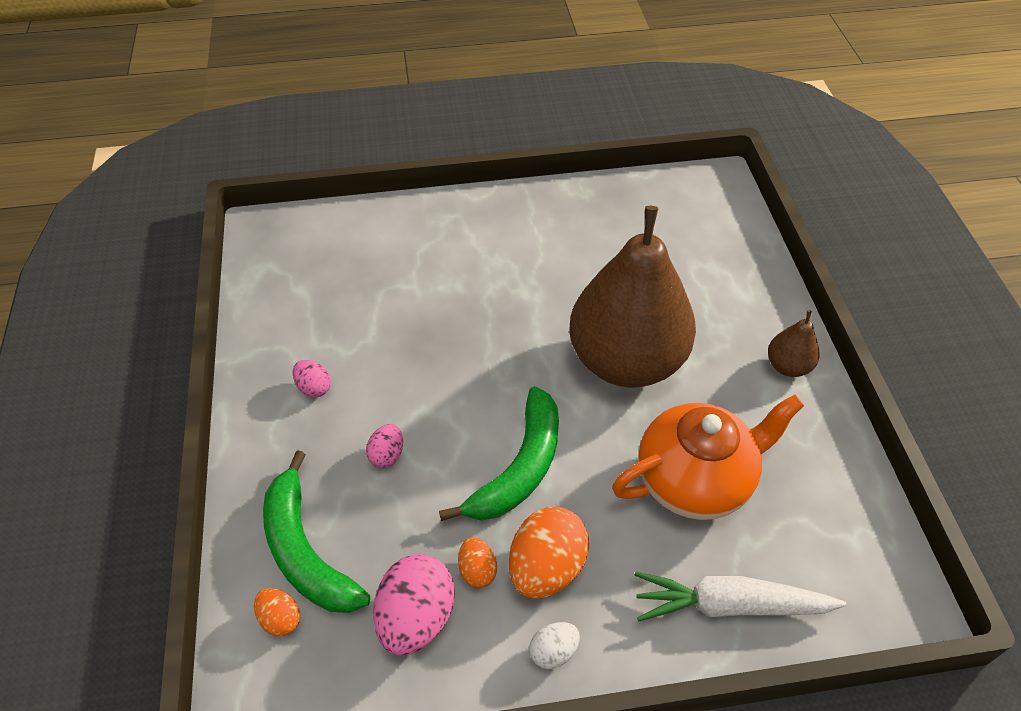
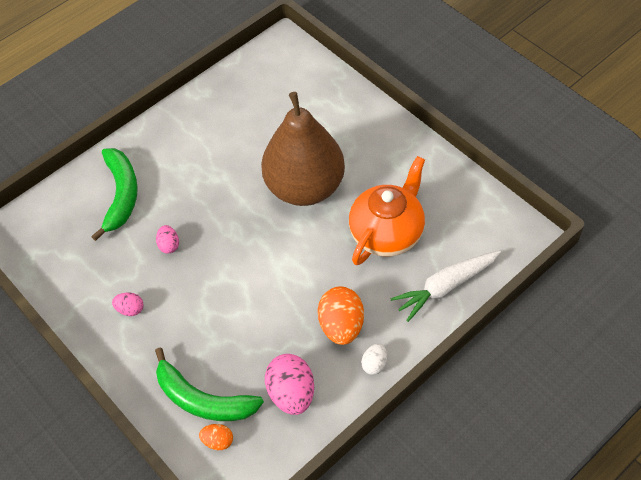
camera: 30 degrees left, 5 degrees up
(387, 454) = (207, 321): pink egg -> pink egg (169, 245)
(477, 570) = (306, 350): orange egg -> none
(519, 468) = (288, 283): green banana -> green banana (121, 195)
(788, 366) = (395, 140): brown pear -> none

